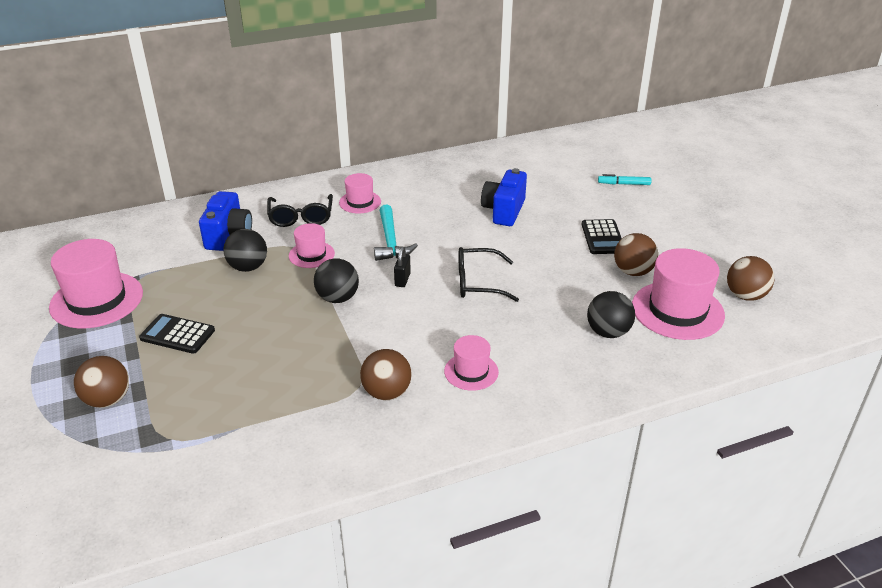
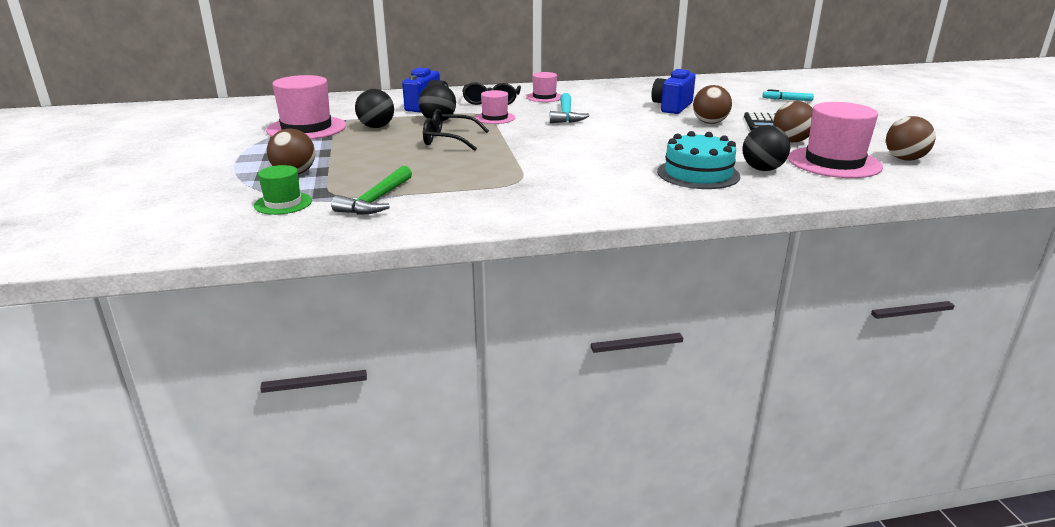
camera: 10 degrees right, 10 degrees down
(110, 463) = (283, 203): none -> green hat
(177, 334) = (366, 147): black calculator -> none
(213, 443) = (376, 200): none -> green hammer
(337, 298) = (511, 139): black ball -> black ball (376, 127)
(386, 393) = (542, 186): brown ball -> brown ball (710, 123)
(402, 280) = (572, 133): black padlock -> none
(471, 371) = (624, 181): pink hat -> none
(478, 283) = (641, 138): black glasses -> black glasses (449, 140)
(544, 349) = (698, 174): none -> turquoise cake

